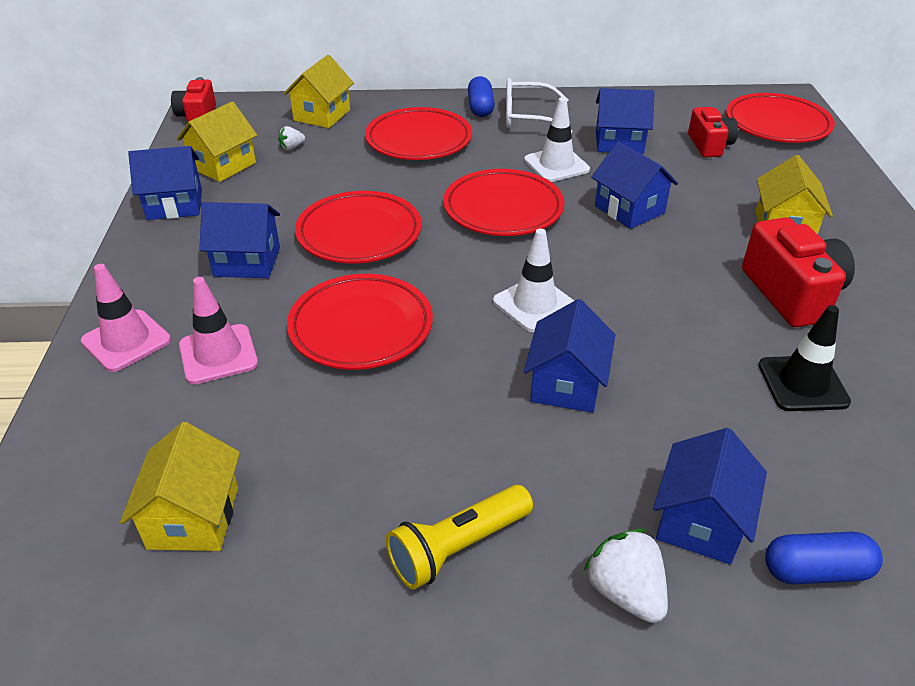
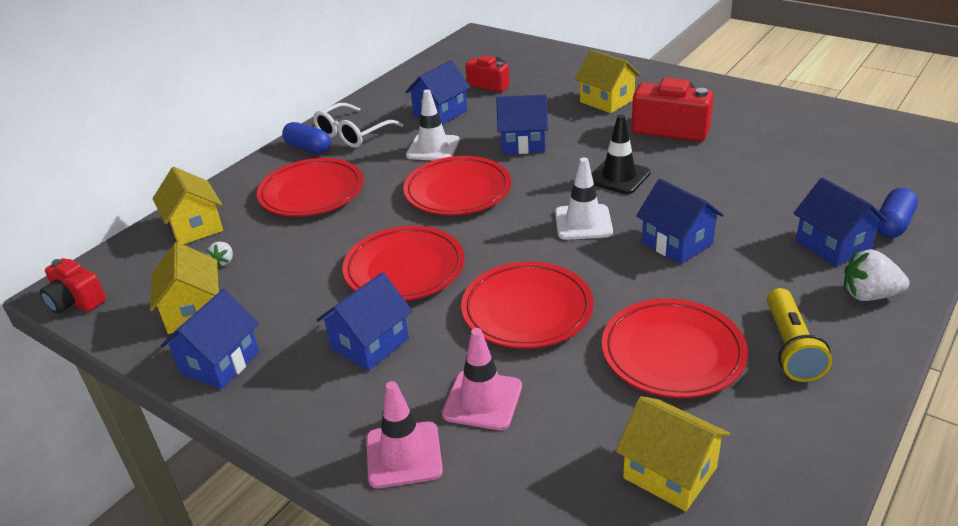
camera: 50 degrees left, 5 degrees down
(777, 124) = (499, 53): red plate -> red plate (672, 353)
(802, 384) = (751, 161): black traffic cone -> black traffic cone (618, 177)

